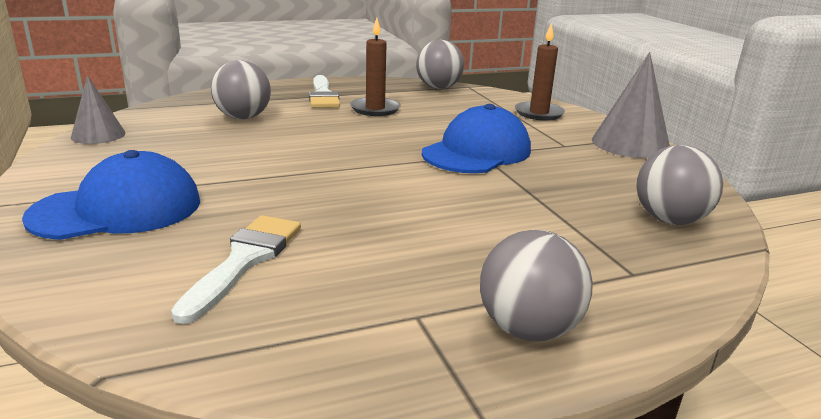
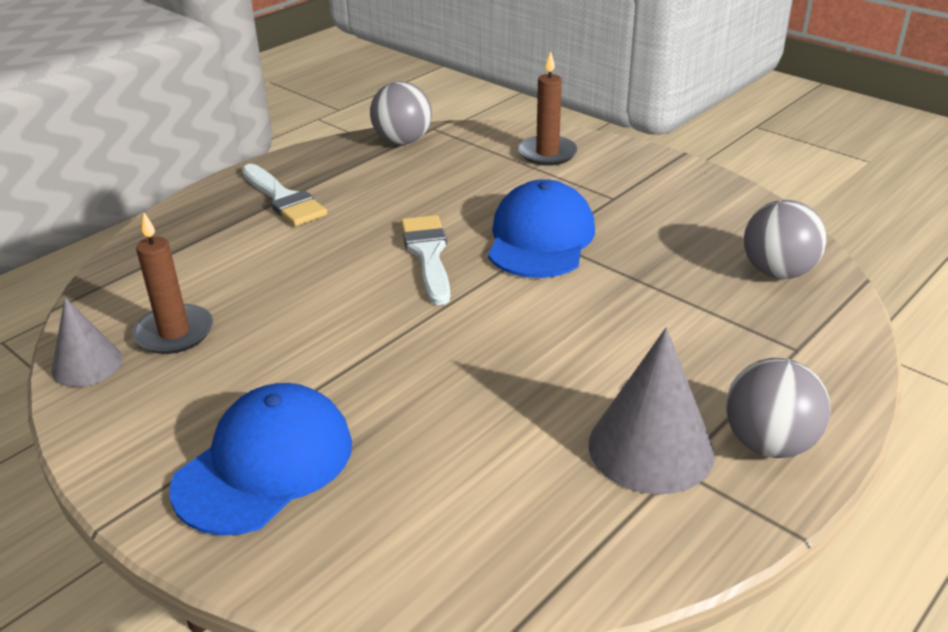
camera: 25 degrees left, 10 degrees up
(243, 117) = (231, 271): grey ball -> none
(244, 260) = (472, 473): white brush -> white brush (428, 254)
(375, 109) = (369, 204): brown candle -> brown candle (174, 333)
(630, 144) = (670, 174): grey cone -> grey cone (651, 448)

